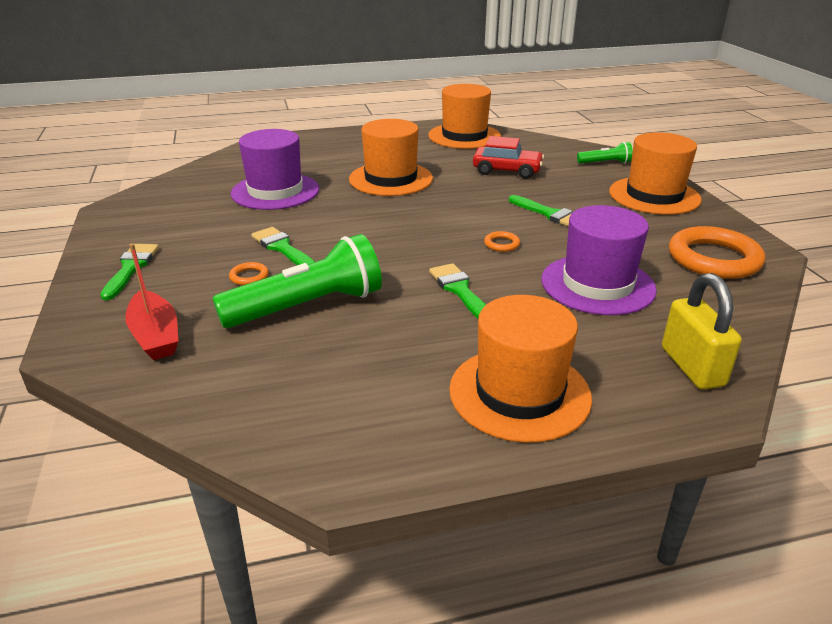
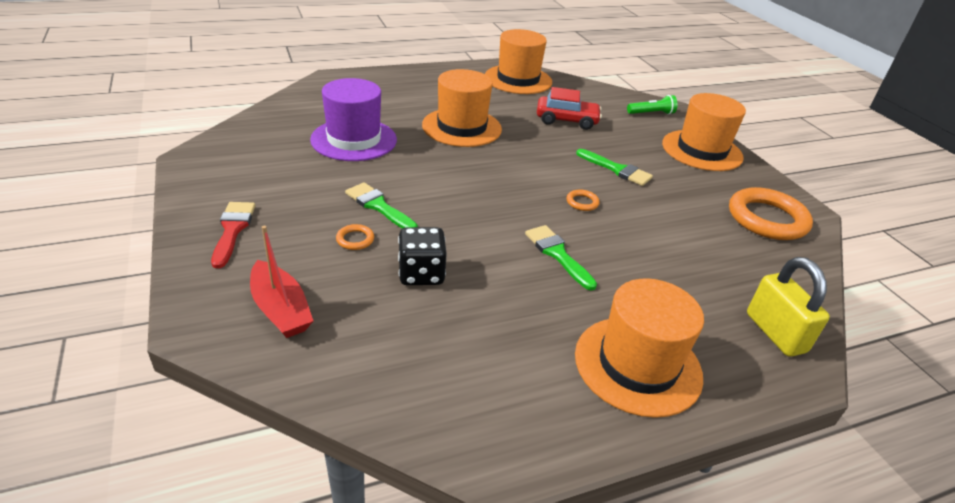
camera: 10 degrees left, 5 degrees up
(131, 268) = (232, 230): green brush -> red brush
(308, 306) = (421, 273): green flashlight -> black dice
(597, 284) = (676, 247): purple hat -> none

